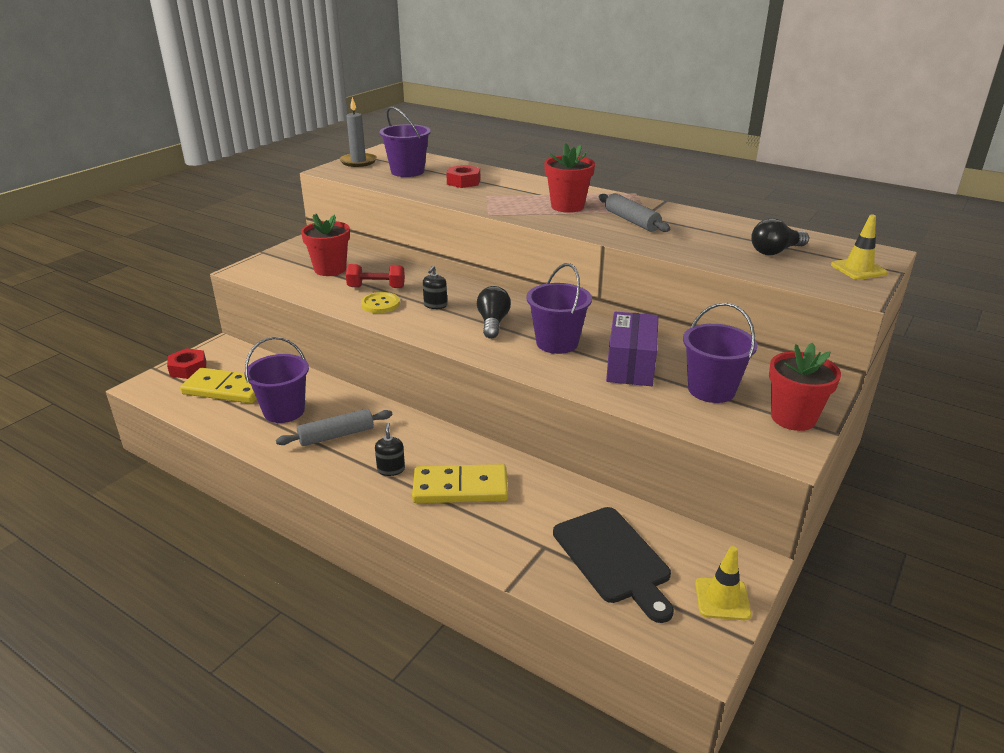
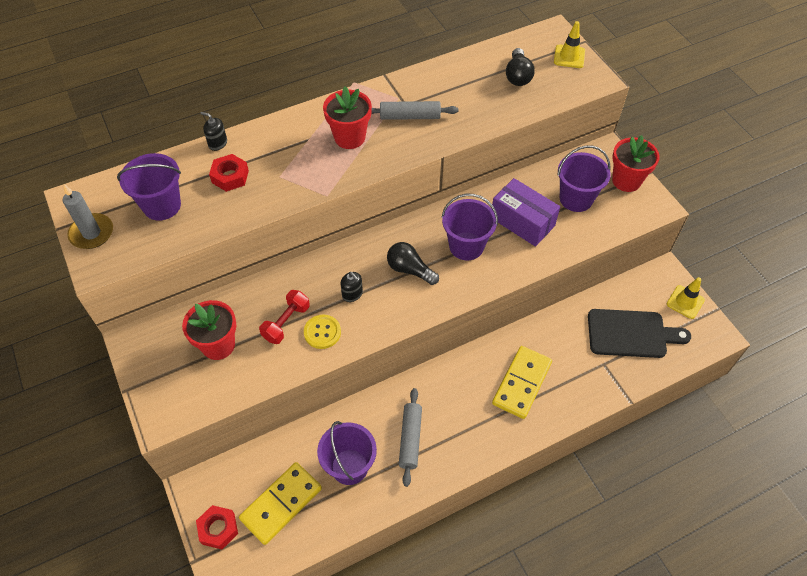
camera: 60 degrees left, 25 degrees up
(391, 469) = (476, 418): black soap dispenser -> black soap dispenser (217, 143)

